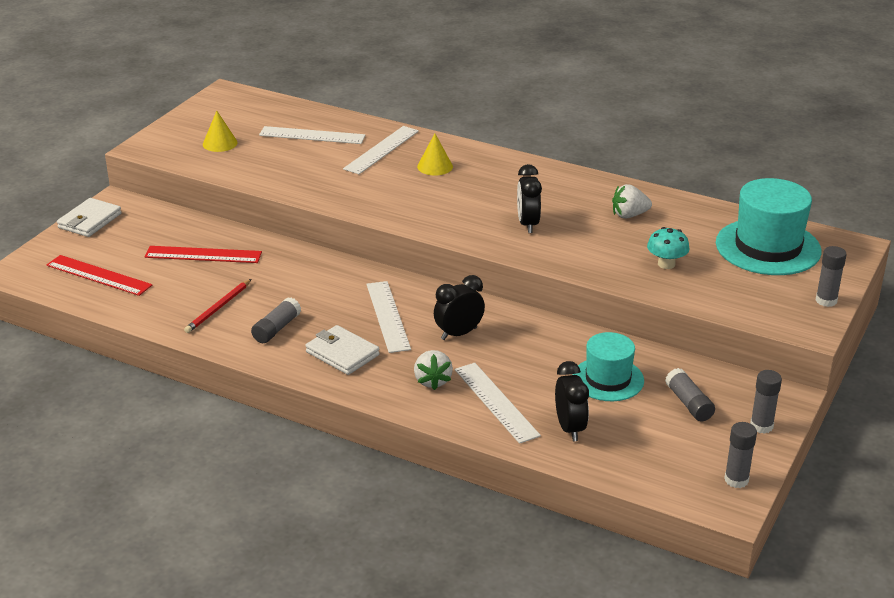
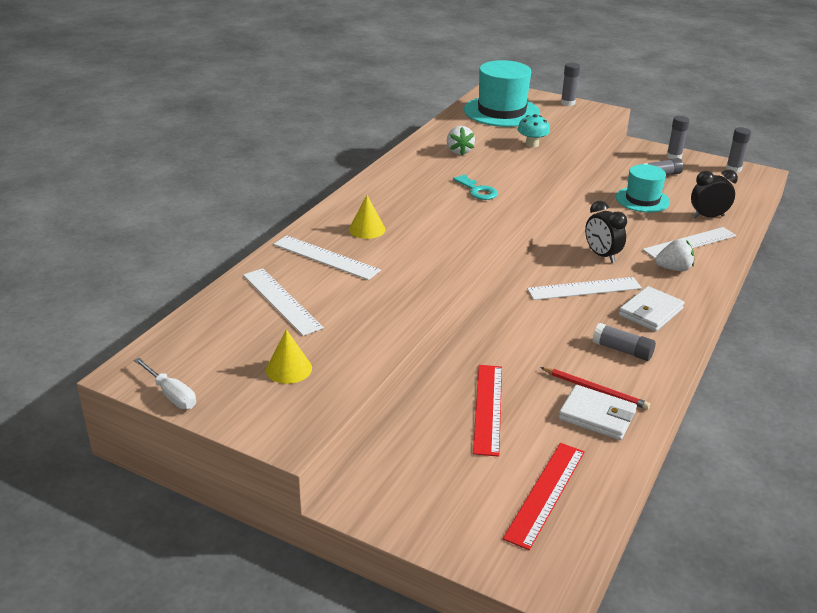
camera: 90 degrees left, 0 degrees up
(89, 221) = (407, 521): white wallet -> white wallet (597, 416)
(198, 107) = (171, 395): none -> white screwdriver
(312, 135) = (281, 301): white ruler -> white ruler turned 45 degrees counterclockwise
(527, 224) = (477, 191): black clock -> turquoise key

